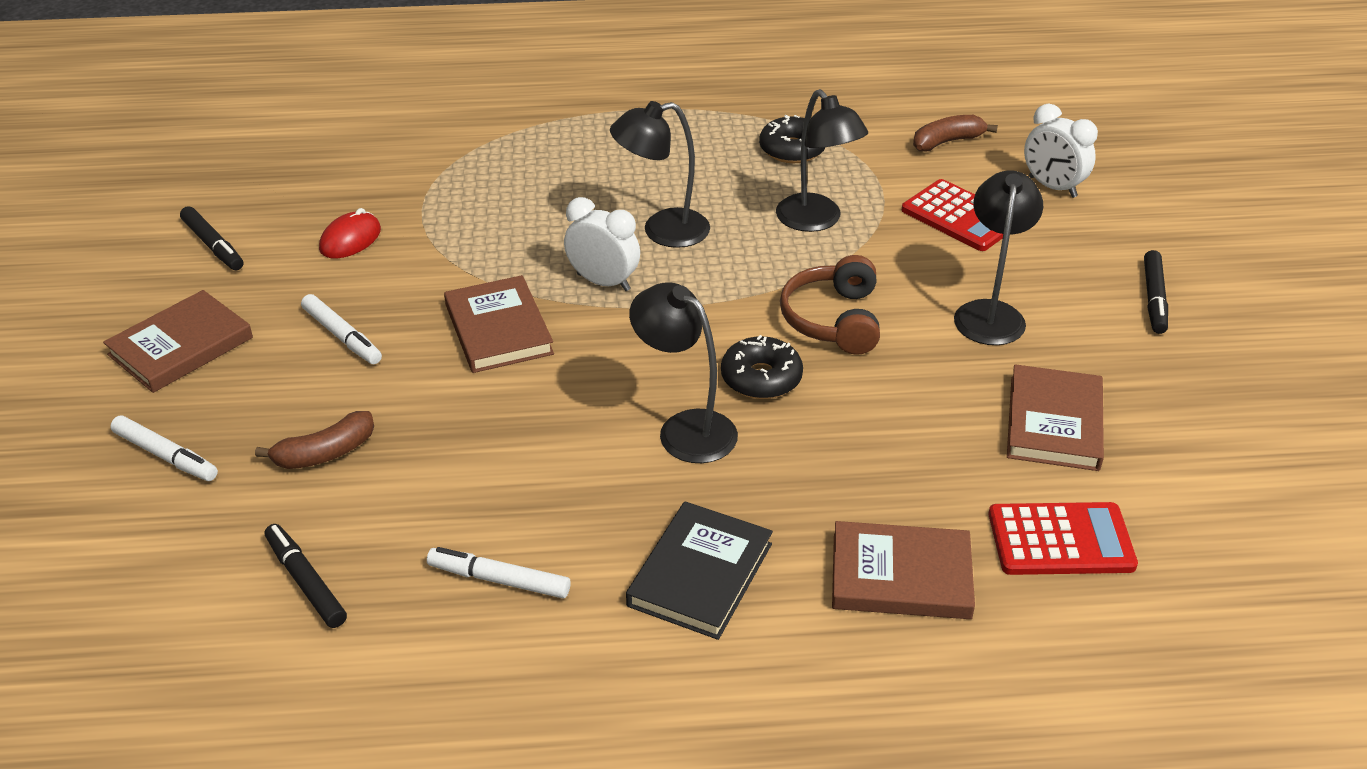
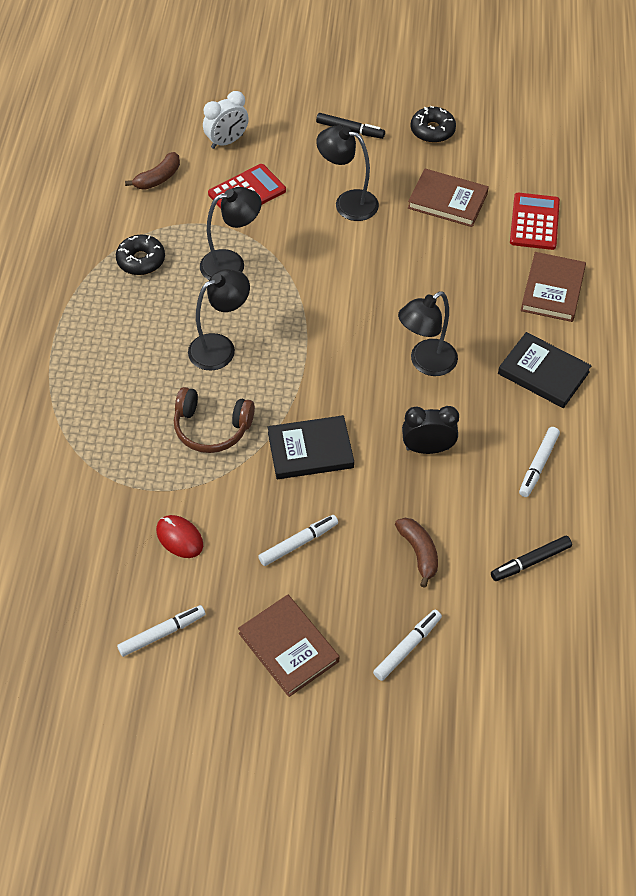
camera: 80 degrees left, 15 degrees up
(213, 245) = (162, 633): black marker -> white marker
(499, 329) = (310, 450): brown book -> black book
(516, 445) = (427, 448): none -> black clock
(603, 282) = (271, 387): white clock -> none
(662, 231) = (220, 347): black lamp -> black lamp turned 120 degrees counterclockwise
(761, 378) = (386, 320): black donut -> black donut (432, 130)
(833, 320) = (338, 275): brown headphones -> brown headphones (211, 428)
(947, 142) = (158, 178): brown banana -> brown banana turned 120 degrees counterclockwise

